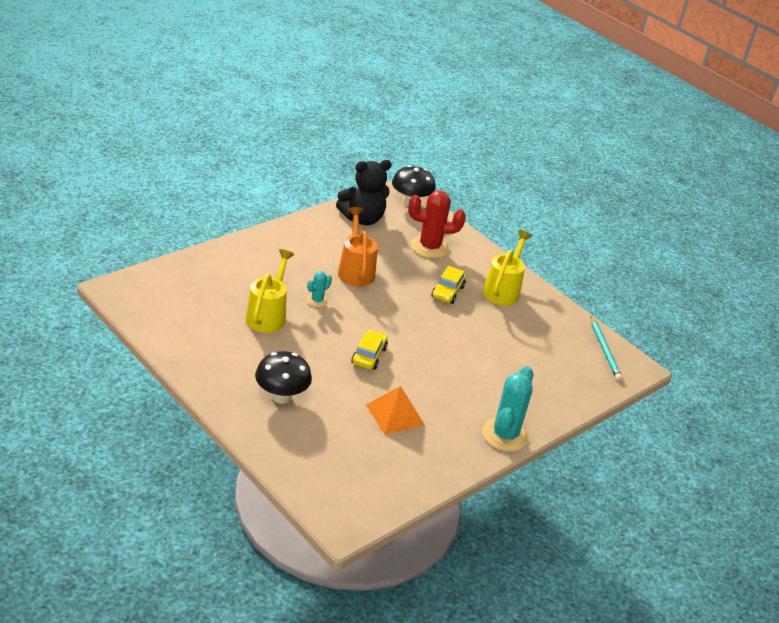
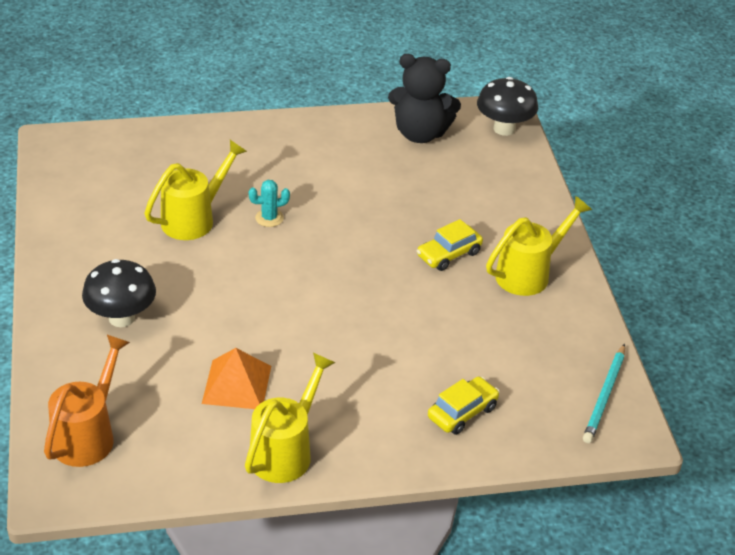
camera: 35 degrees right, 5 degrees up
(355, 270) = (351, 195): orange watering can -> orange watering can (88, 435)
(369, 356) = (271, 303): yellow car -> yellow car (462, 412)
(430, 247) = (478, 191): red cactus -> none
(462, 445) = (286, 451): none -> yellow watering can
(505, 435) = (355, 459): turquoise cactus -> none

